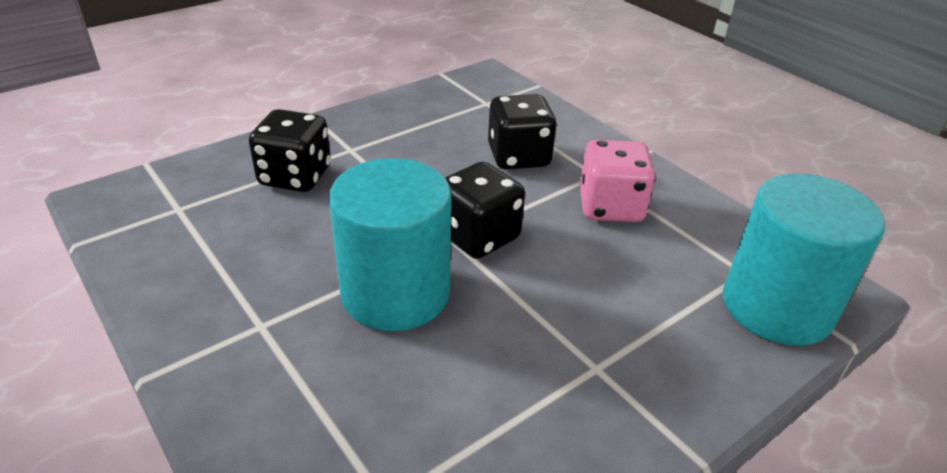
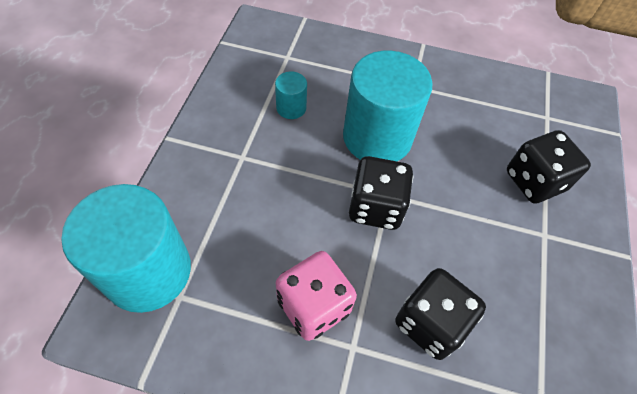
camera: 140 degrees right, 20 degrees up
(469, 396) = (291, 108): none -> turquoise cylinder

